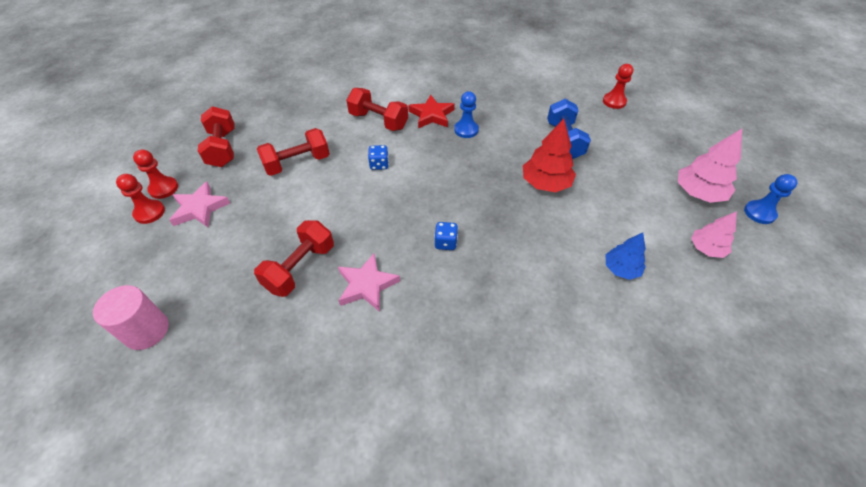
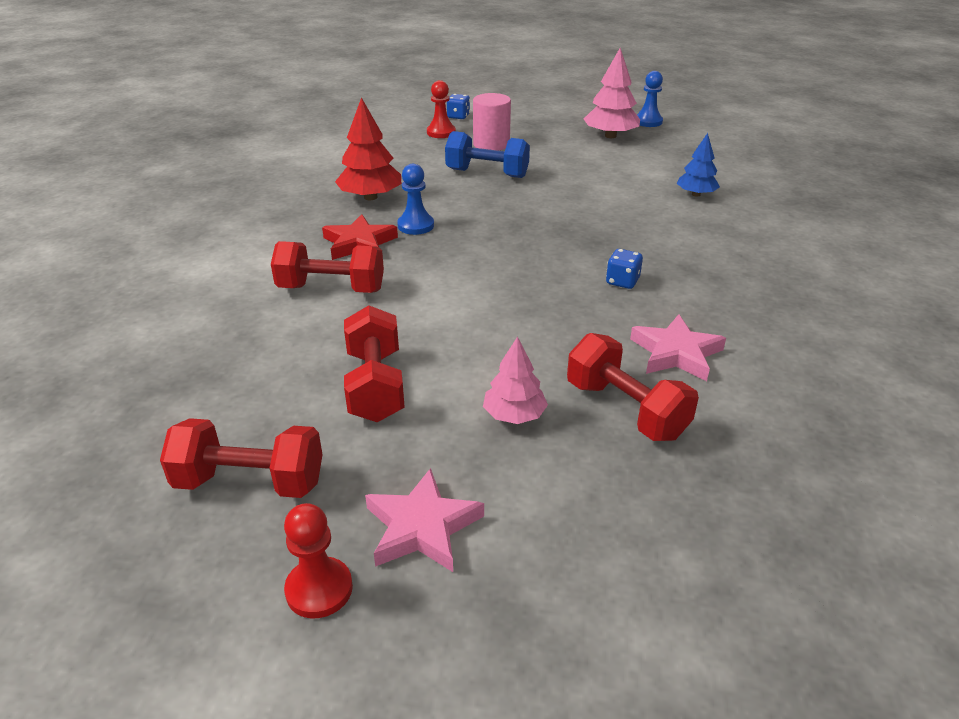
camera: 70 degrees left, 15 degrees down
(146, 330) = (719, 615): pink cylinder -> pink cylinder (491, 144)
(149, 212) = (388, 616): red pawn -> none
(378, 121) = (331, 289): red dumbbell -> red dumbbell turned 45 degrees clockwise
(379, 165) = (438, 305): blue dice -> blue dice (458, 116)
(545, 183) = (553, 200): red tree -> red tree (370, 197)
(706, 248) = (682, 153): pink tree -> pink tree (514, 415)

